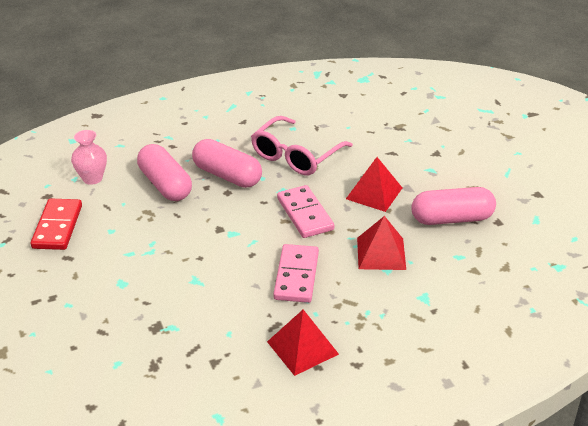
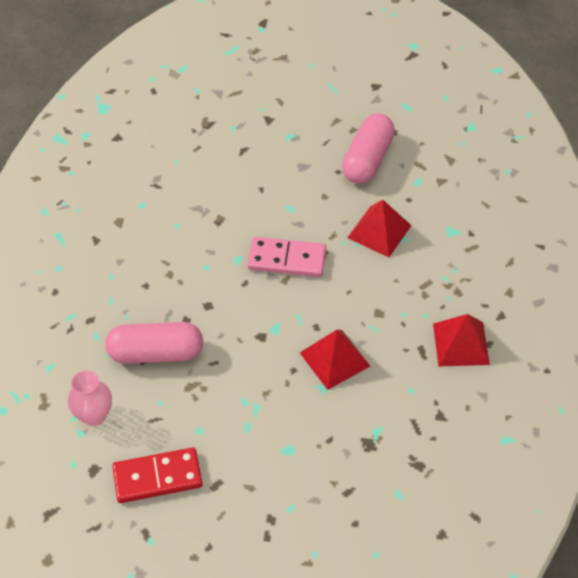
camera: 60 degrees left, 15 degrees up
(57, 227) = (157, 477): red domino -> red domino turned 45 degrees counterclockwise
(227, 175) = (180, 294): pink capsule -> none
(296, 155) = (191, 224): pink glasses -> none
(296, 276) = (368, 306): pink domino -> none
(374, 193) = (293, 194): red pyramid -> red pyramid (334, 359)

